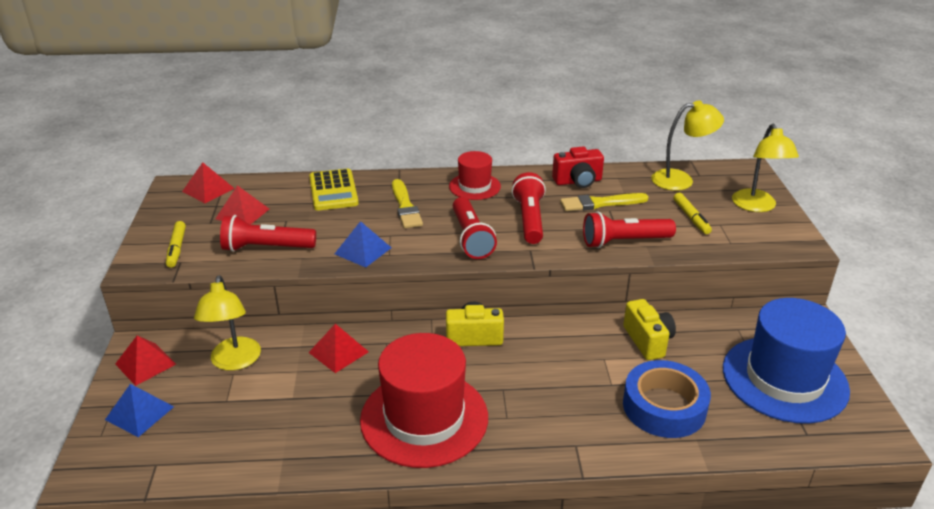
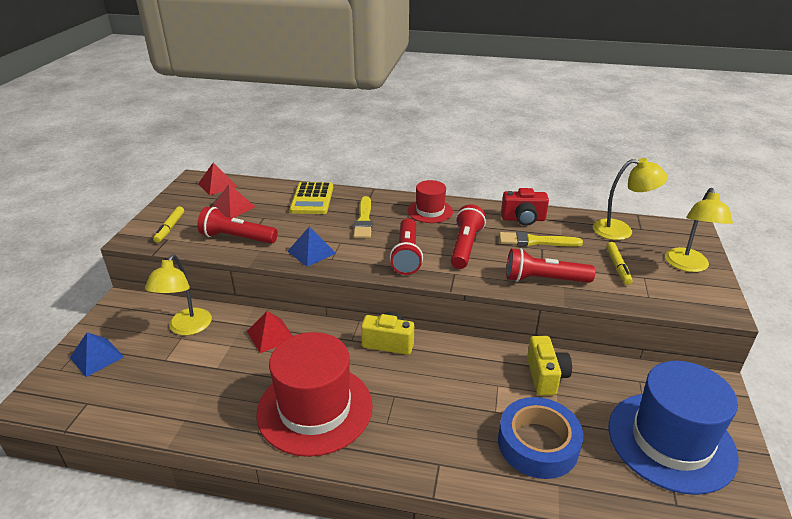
camera: 15 degrees right, 0 degrees up
(145, 364) = (121, 317): red pyramid -> none

